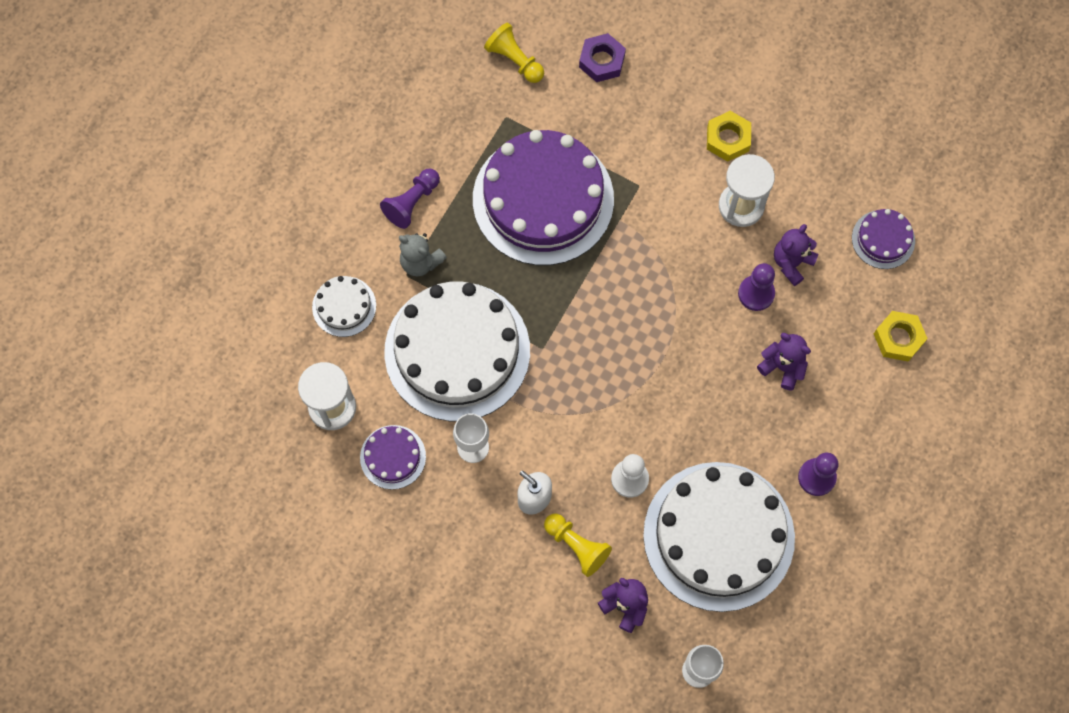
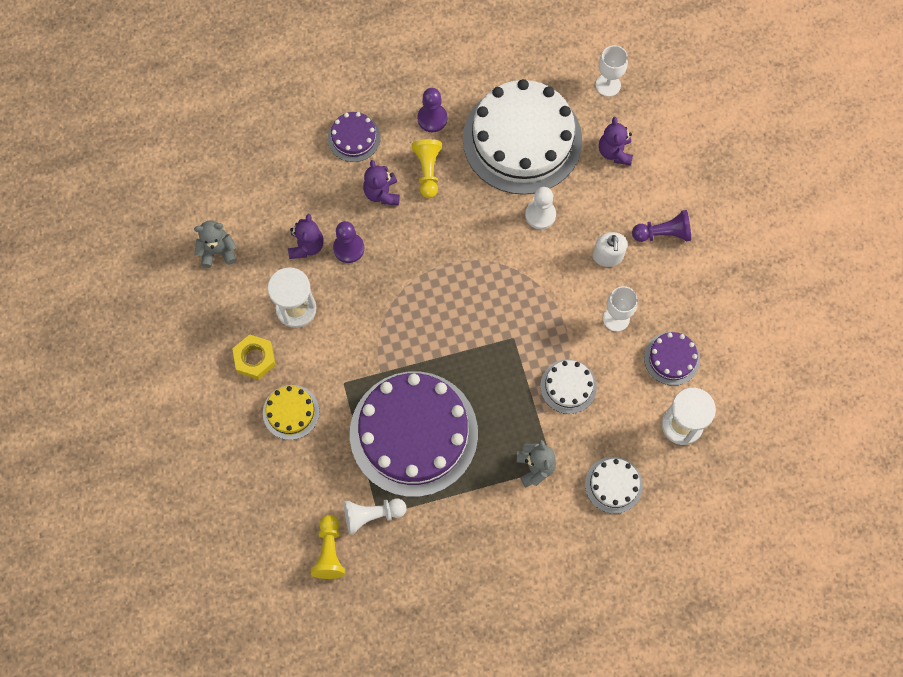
camera: 135 degrees left, 0 degrees up
(412, 203) = (501, 514): purple pawn -> purple pawn (663, 233)
(457, 351) = (568, 386): white cake -> white cake, size x0.44
(510, 112) = (372, 515): none -> white pawn
(577, 546) = (610, 207): yellow pawn -> yellow pawn (428, 171)
(602, 61) = (273, 492): purple nut -> none
(654, 127) = (291, 412): none -> yellow cake
(791, 263) = (306, 246): purple teddy bear -> purple teddy bear turned 75 degrees counterclockwise
(855, 191) = (218, 251): none -> grey teddy bear
(883, 239) = (237, 208): purple cake -> purple cake (354, 138)
(898, 338) = (297, 146): yellow nut -> none

